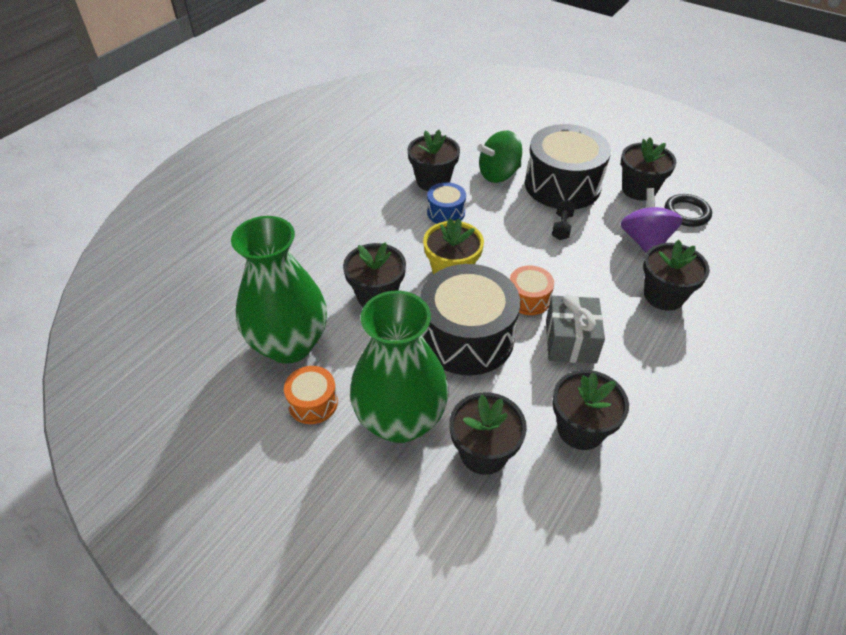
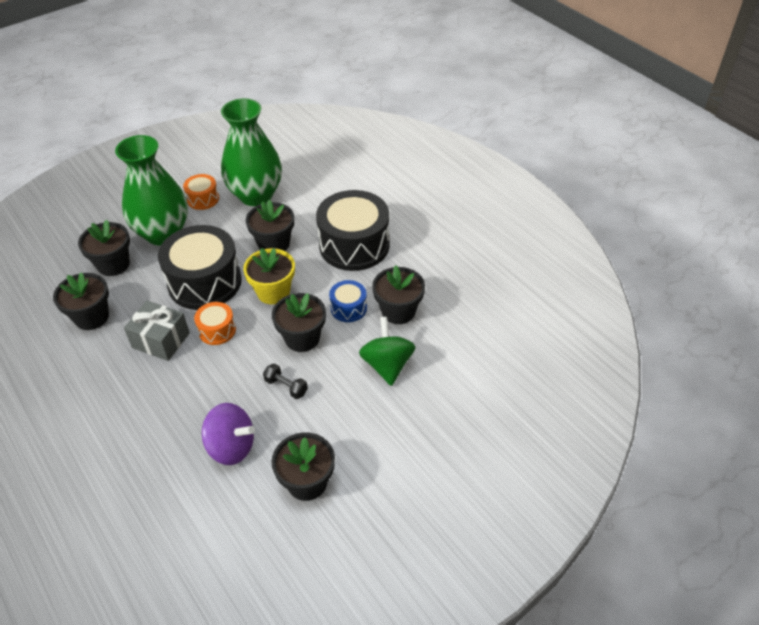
camera: 110 degrees right, 0 degrees up
(562, 185) = (346, 413): black drum -> black drum (354, 245)
(663, 295) = (161, 426): black flower pot -> black flower pot (302, 338)
(686, 213) = (248, 509): black ring -> none

